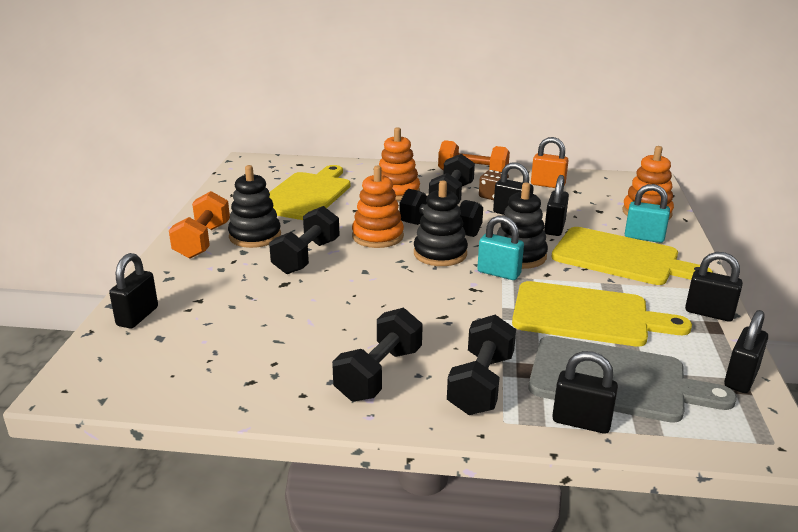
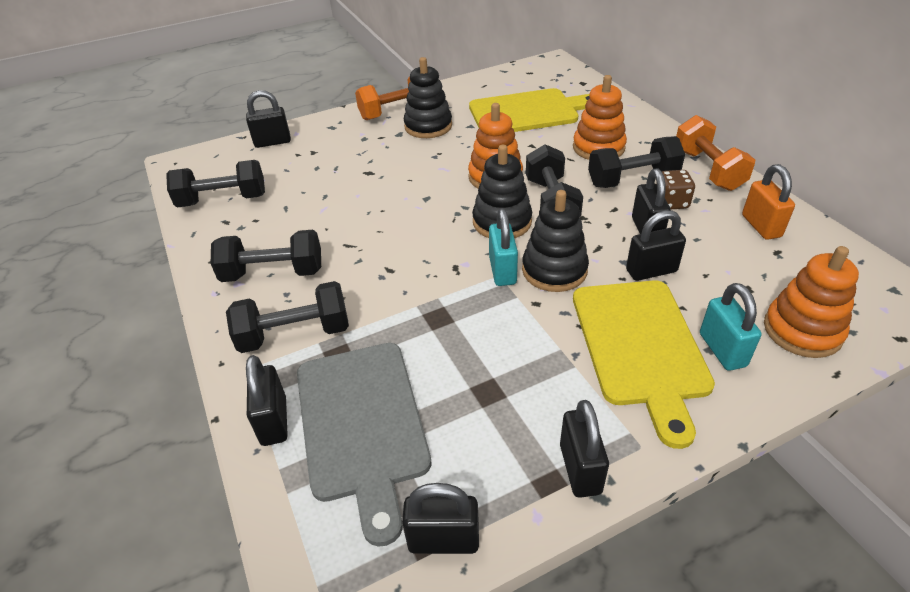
camera: 60 degrees right, 15 degrees up
(306, 257) = (420, 162): black dumbbell -> black dumbbell (223, 200)
(587, 315) = (475, 362): yellow cutting board -> none

